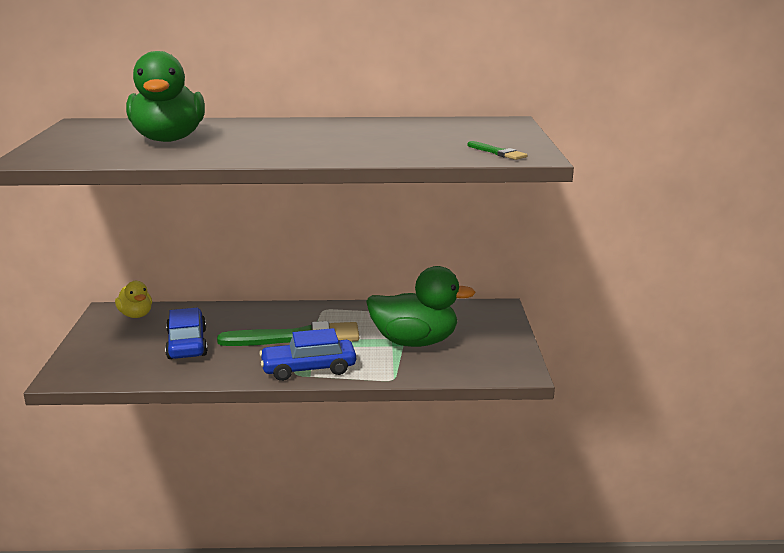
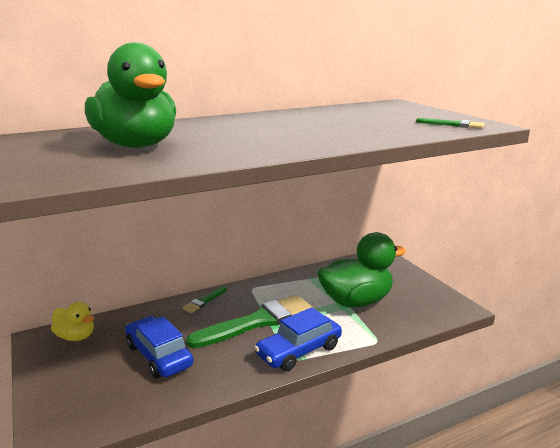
camera: 25 degrees left, 0 degrees up
(267, 311) = (204, 301): none -> green brush

